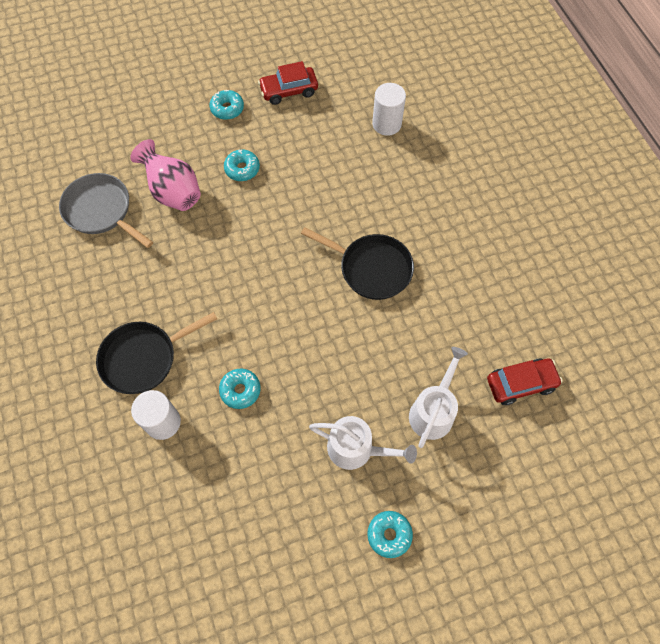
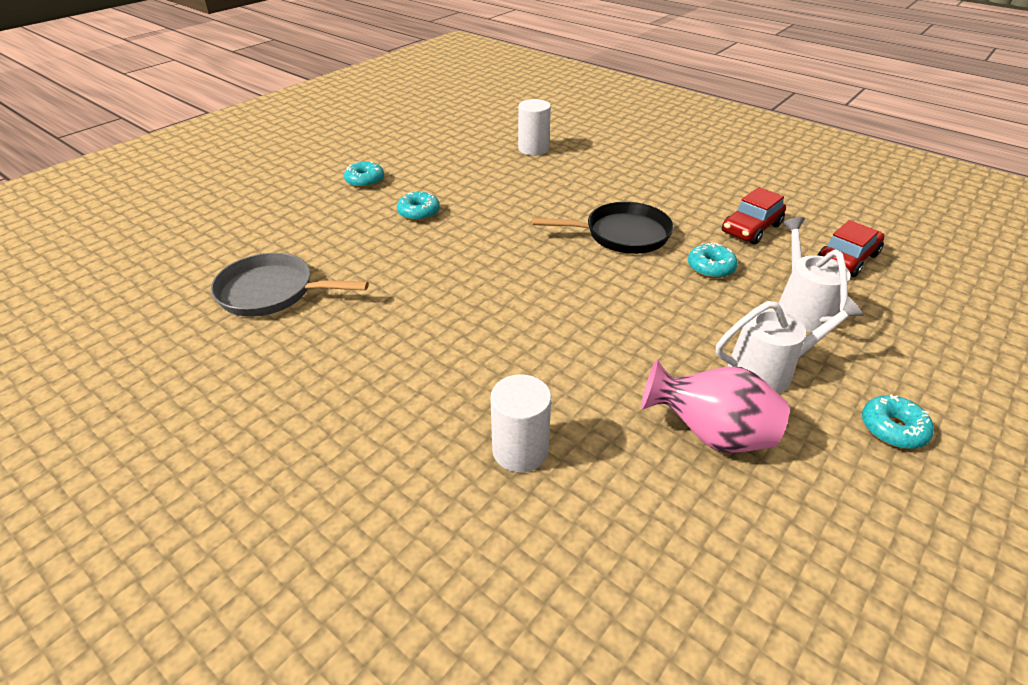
camera: 30 degrees left, 25 degrees down
(144, 358) = (437, 398): black pan -> none
(173, 192) = (354, 250): pink vase -> pink vase (710, 434)
(240, 390) = (588, 377): turquoise donut -> turquoise donut (710, 268)
(289, 91) = (419, 155): red car -> red car (751, 229)

